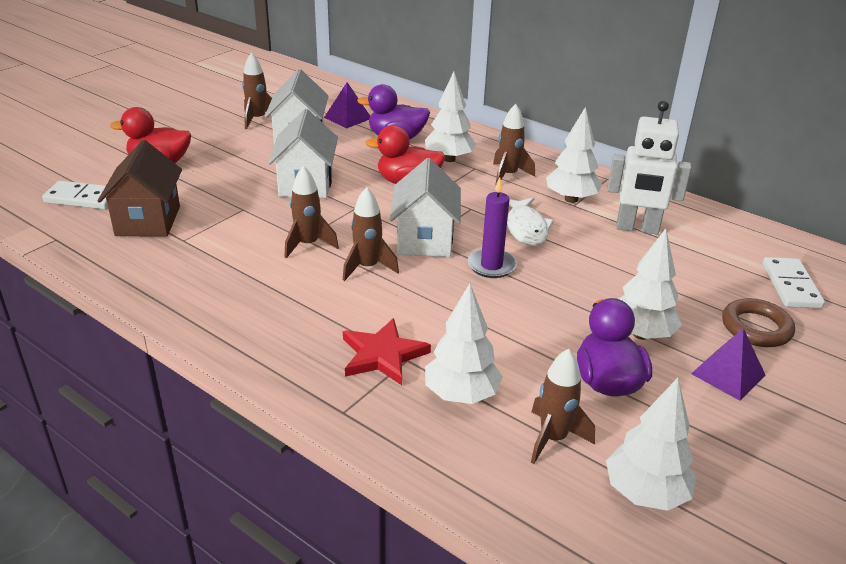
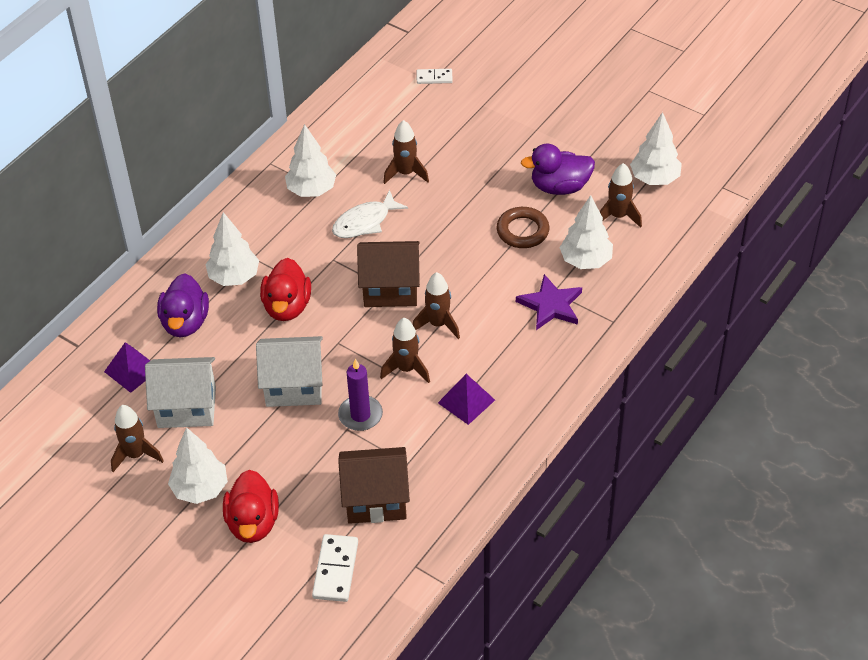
camera: 90 degrees left, 15 degrees up
(383, 355) = (550, 305): red star -> purple star
(424, 240) = (390, 289): white house -> brown house
(491, 266) = (426, 245): purple candle -> purple candle (360, 415)
(508, 175) = (267, 232): brown rocket -> brown rocket (406, 173)
(526, 228) = (365, 222): white fish -> white fish turned 150 degrees clockwise
(637, 228) = (359, 152): white robot -> none
(640, 334) = (505, 165): white tree -> white tree (200, 489)
(728, 374) = (542, 127): purple pyramid -> purple pyramid (466, 401)
(756, 328) = (489, 105): brown ring -> brown ring (522, 231)
(791, 286) = (434, 77): white domino -> white domino, size x0.63

